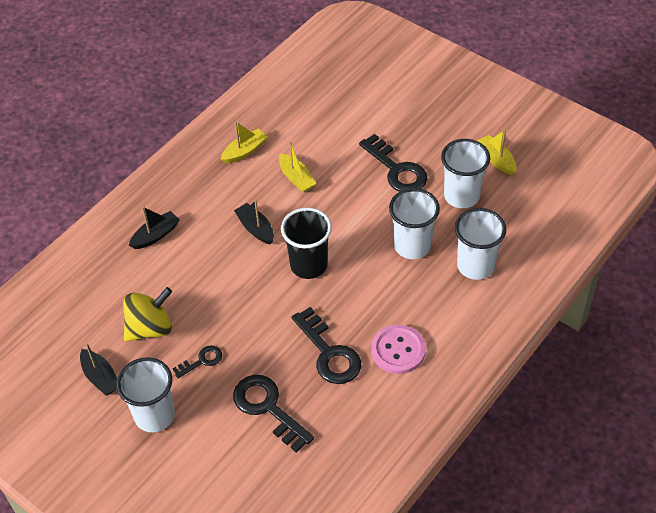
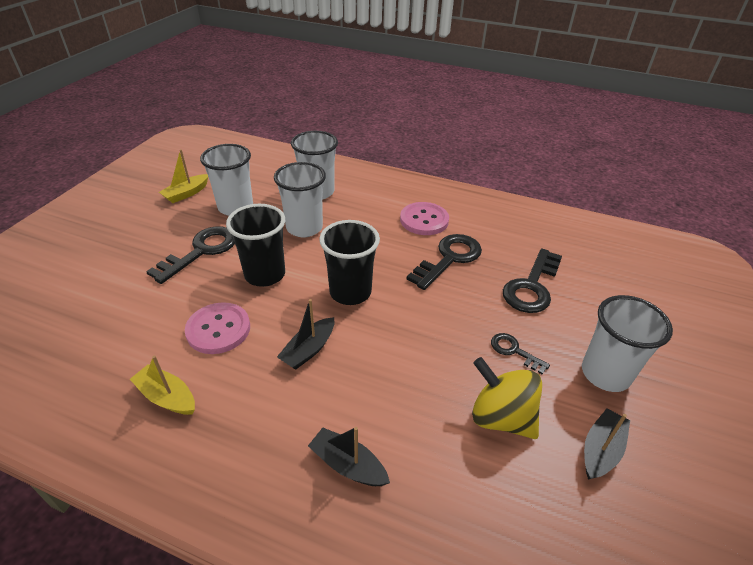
camera: 110 degrees left, 10 degrees down
(296, 178) = (218, 329): yellow boat -> pink button
(351, 210) = (265, 274): none -> black cup

